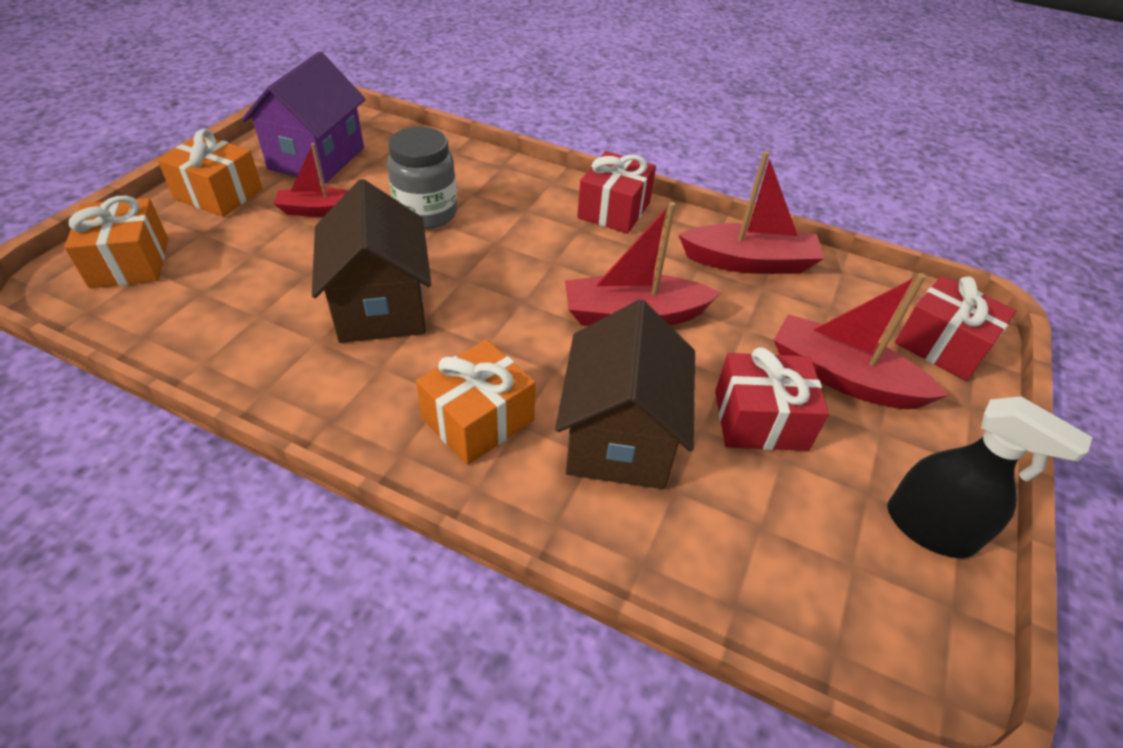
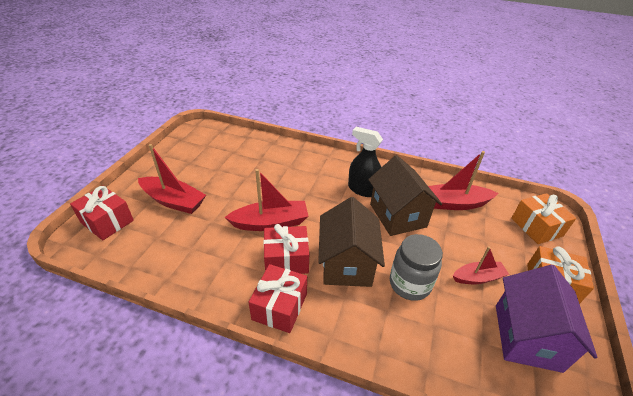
camera: 175 degrees right, 5 degrees down
(478, 419) = (334, 174): orange gift -> none
(619, 437) = (279, 172): brown house -> brown house (347, 263)
(749, 262) = (192, 267): red boat -> red boat (454, 203)
(760, 420) = (221, 182): red gift -> red gift (286, 259)
(929, 528) = (174, 155): black spray bottle -> black spray bottle (363, 189)

